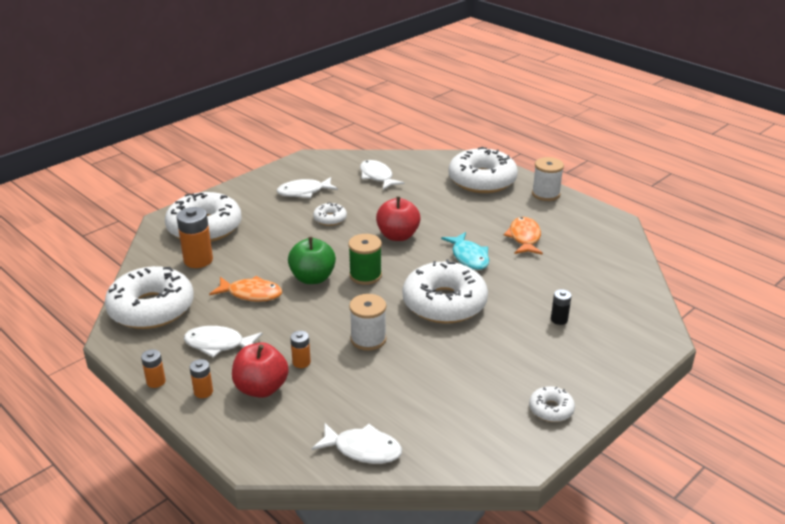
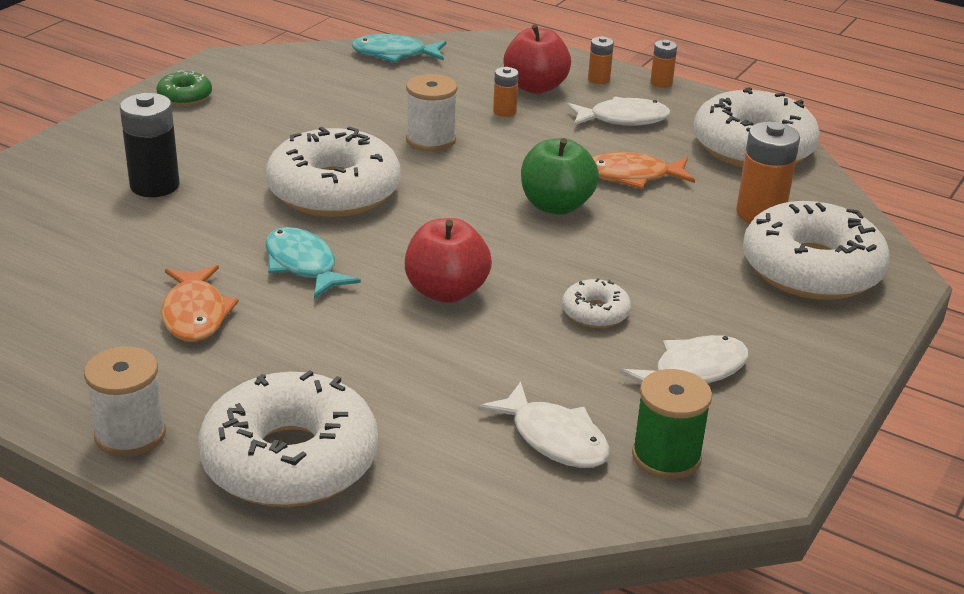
camera: 165 degrees right, 0 degrees up
(363, 449) = (394, 54): white fish -> turquoise fish
(365, 275) = (473, 217): green spool -> green spool (666, 457)
(551, 409) = (185, 96): white donut -> green donut
(559, 319) = (154, 185): black battery -> black battery, size x1.86

